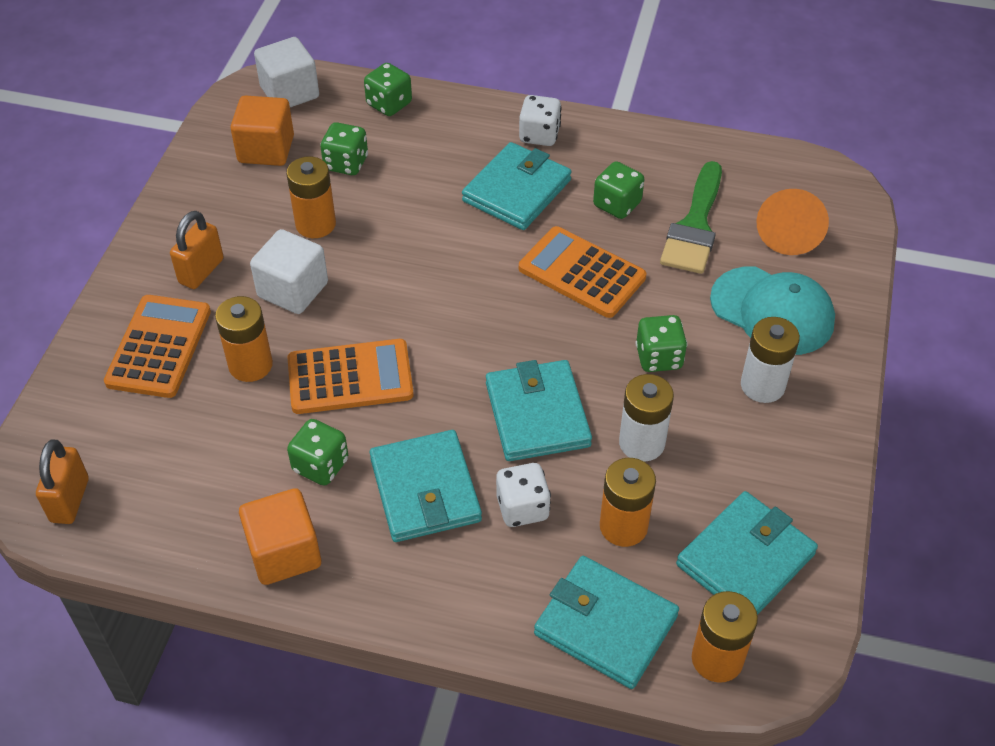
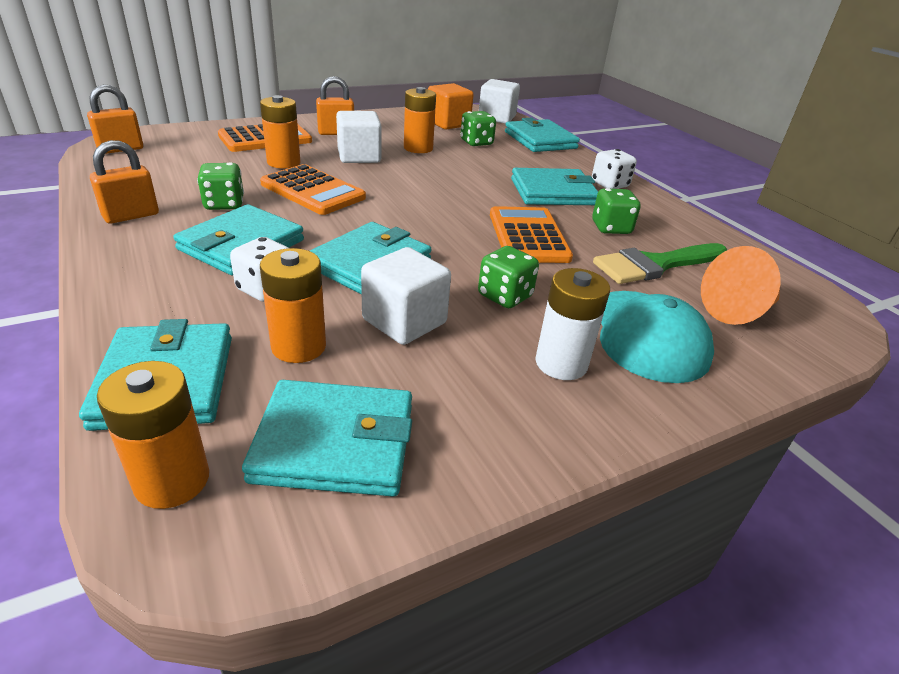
camera: 45 degrees right, 15 degrees down
(284, 553) = (131, 216): orange cube -> orange padlock
(389, 104) = (540, 140): green dice -> turquoise wallet
(641, 443) = (404, 321): white battery -> white cube

